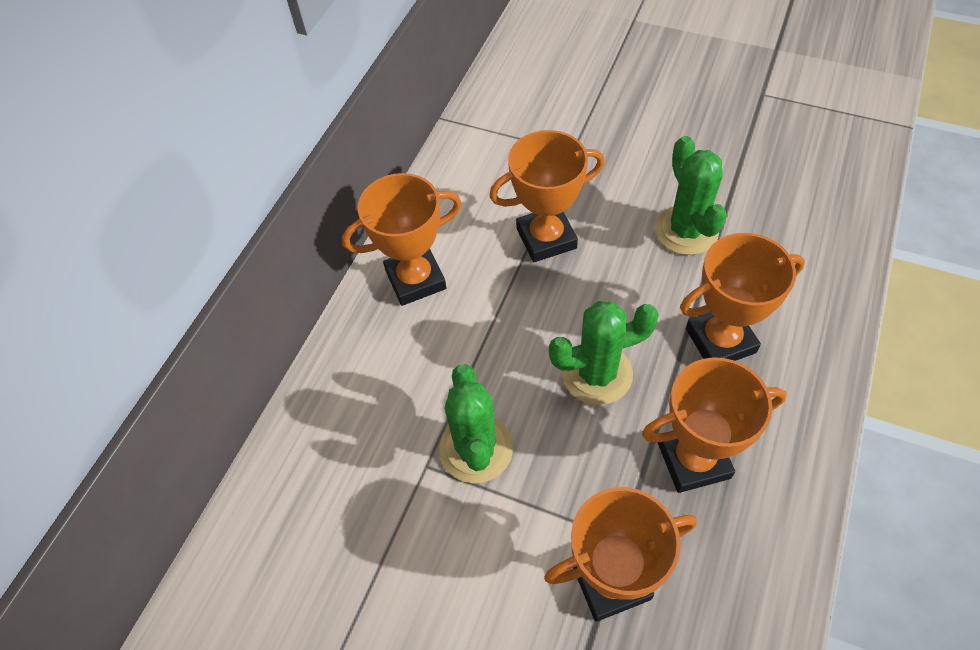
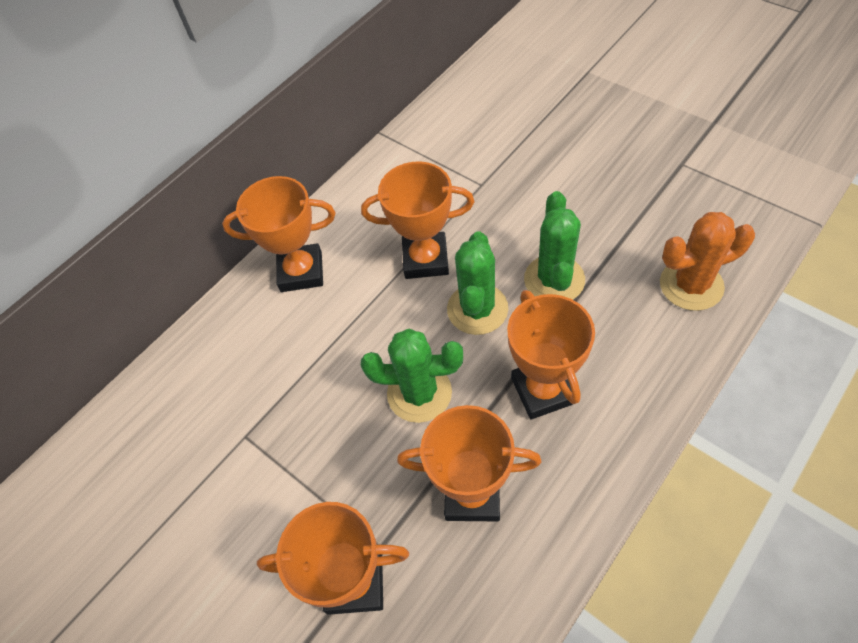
camera: 20 degrees right, 0 degrees up
(476, 449) = (290, 432): green cactus -> green cactus (477, 309)
(720, 341) = (543, 390): orange trophy -> orange trophy turned 75 degrees clockwise
(819, 208) = (691, 285): none -> orange cactus

